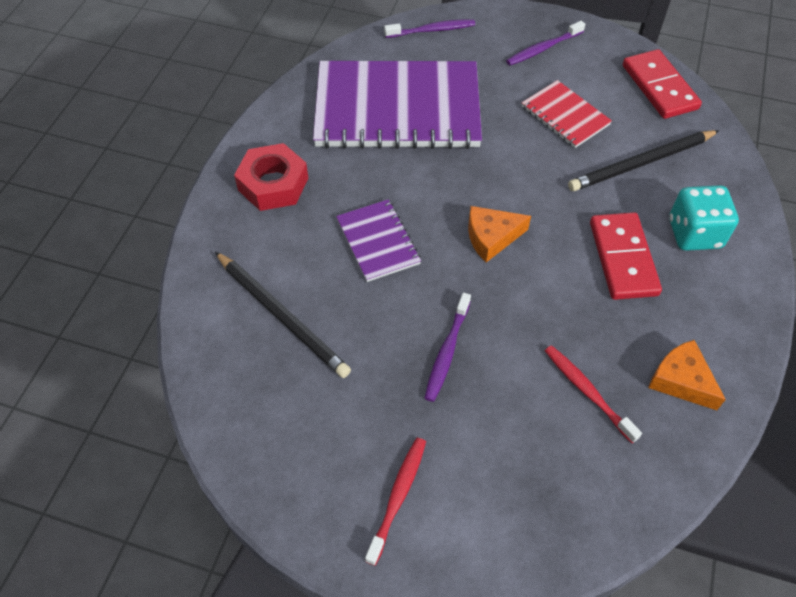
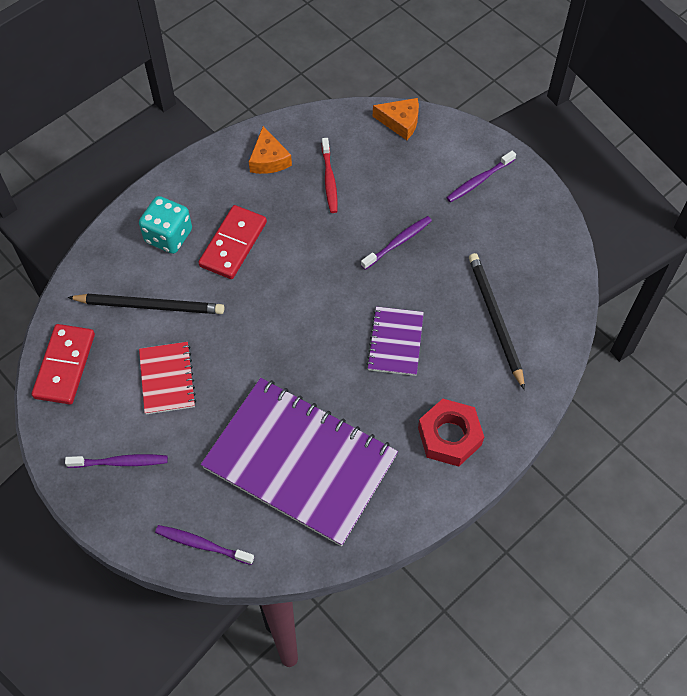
camera: 150 degrees left, 5 degrees up
(398, 497) = (479, 181): red toothbrush -> purple toothbrush
(491, 237) = (310, 304): orange cheese -> orange cheese (400, 122)

